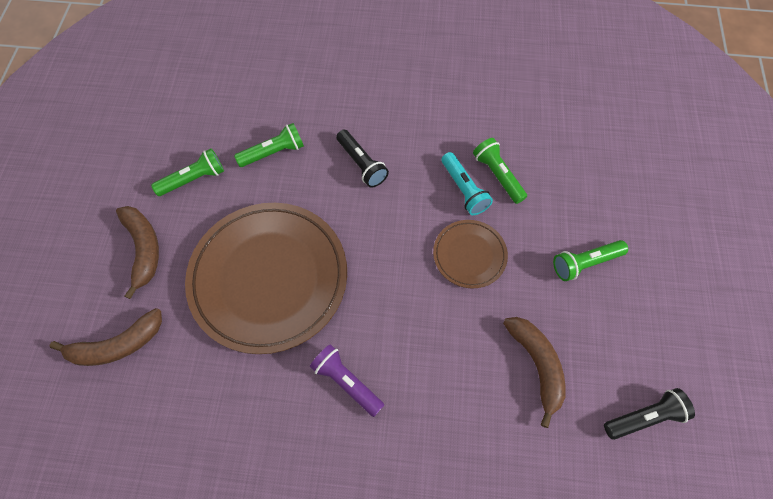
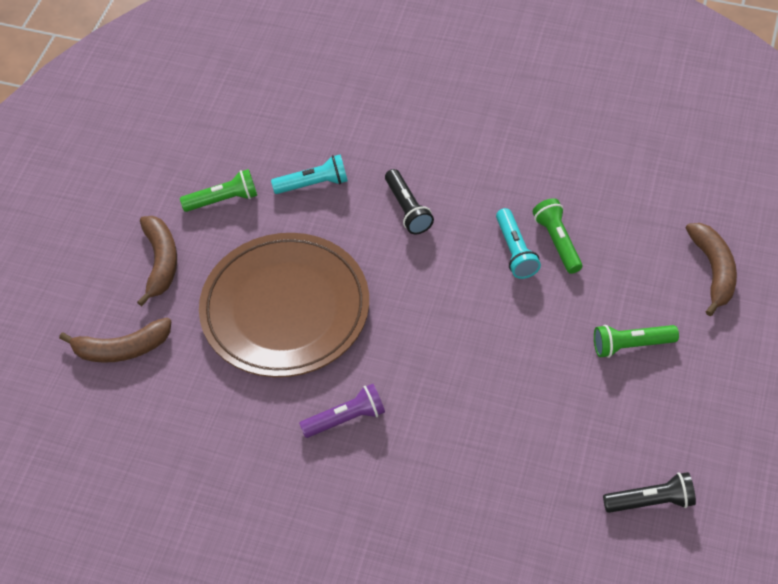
camera: 15 degrees right, 10 degrees down
(273, 152) = (313, 184): green flashlight -> turquoise flashlight
(346, 382) = (346, 419): purple flashlight -> purple flashlight turned 105 degrees clockwise
(469, 255) = (504, 318): brown plate -> none
(536, 365) = (549, 435): brown banana -> brown banana (713, 271)

